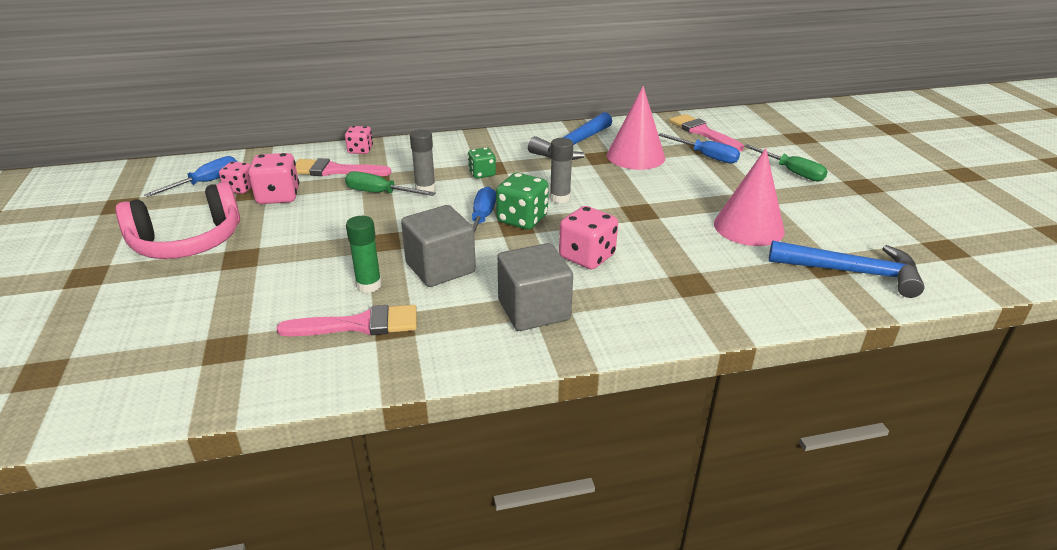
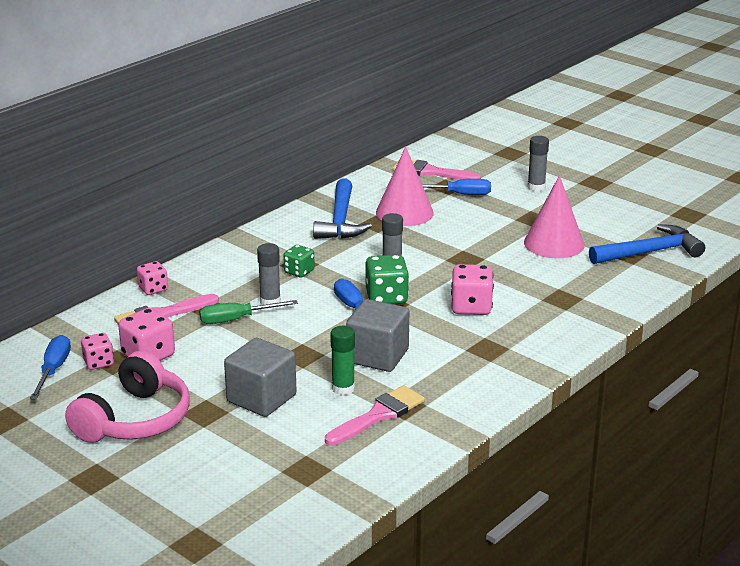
camera: 35 degrees left, 5 degrees down
(534, 310) = (483, 357): grey cube -> grey cube (261, 398)
(791, 172) = (536, 187): green screwdriver -> grey glue stick

